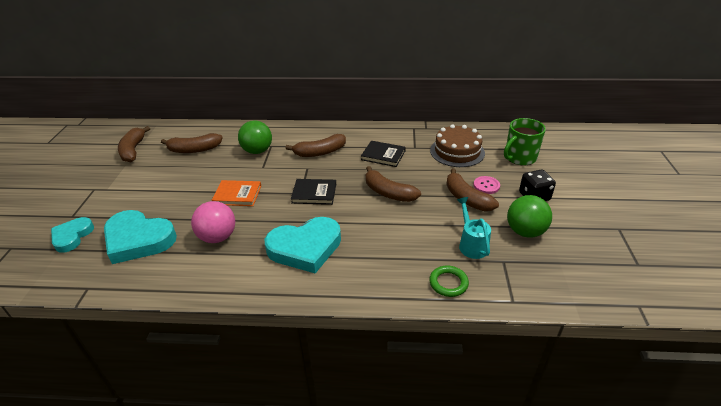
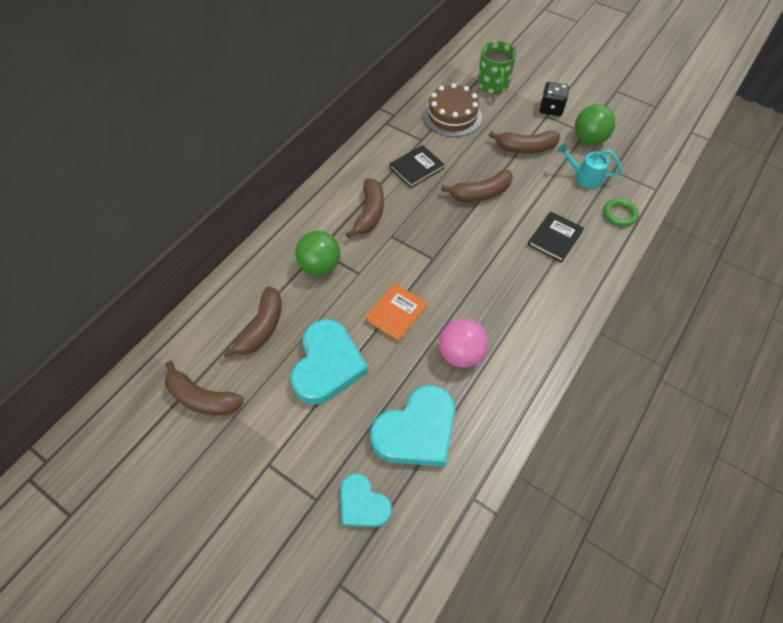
camera: 60 degrees left, 20 degrees up
(305, 248) = (521, 288): turquoise heart -> turquoise heart (328, 365)
(314, 193) = (441, 248): black book -> black book (554, 238)
(486, 186) = (517, 127): pink button -> none

